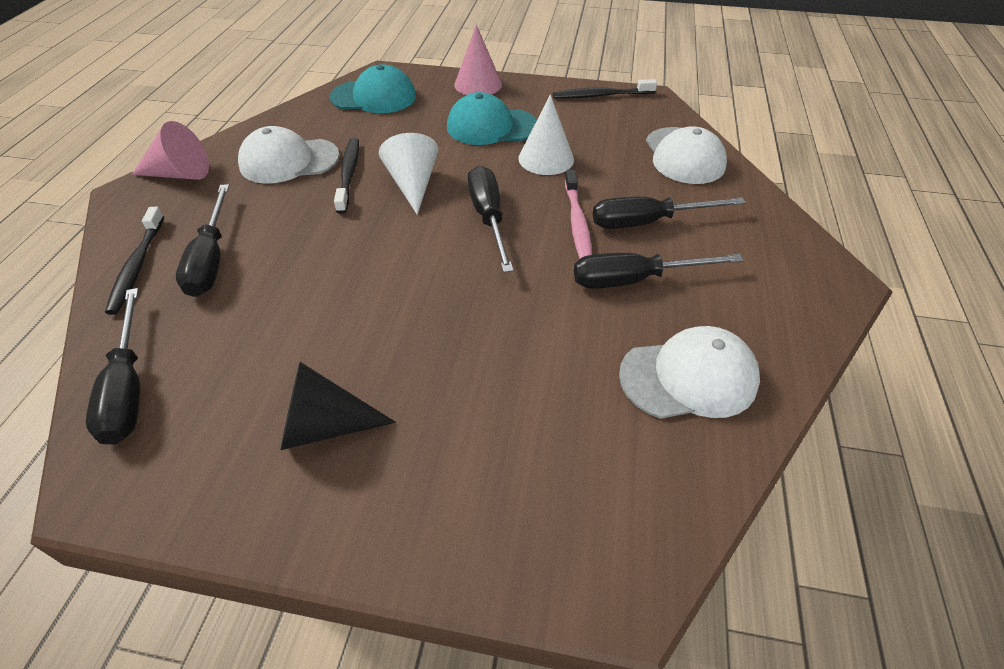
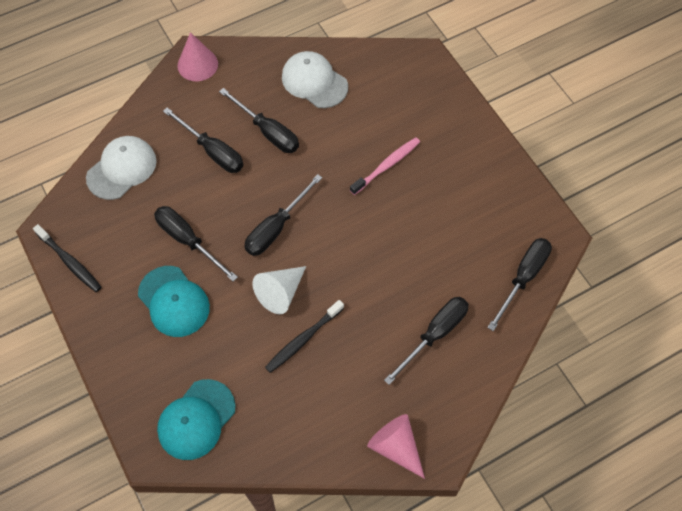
camera: 130 degrees left, 15 degrees up
(137, 266) = (474, 366): black toothbrush -> none
(289, 161) = (322, 392): white cap -> none
(325, 426) = (461, 186): black cone -> none
(374, 97) = (196, 419): turquoise cap -> turquoise cap turned 105 degrees counterclockwise
(478, 84) = (116, 359): pink cone -> pink cone (197, 64)
(546, 158) = (188, 240): white cone -> black screwdriver
(577, 223) = (242, 182): pink toothbrush -> pink toothbrush (387, 165)

